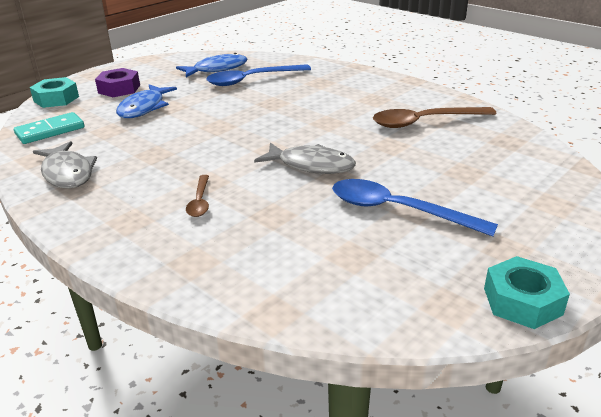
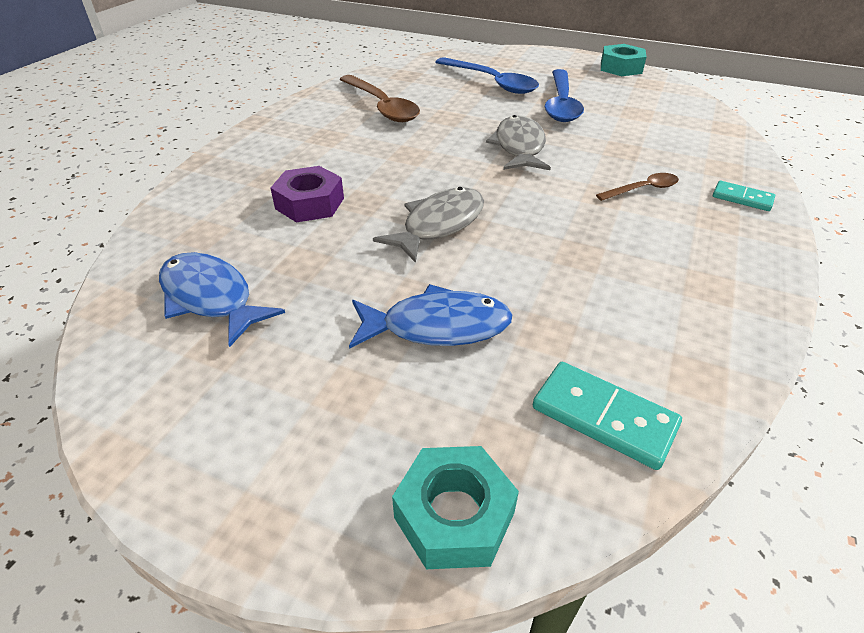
camera: 110 degrees left, 10 degrees up
(67, 173) = (694, 312): grey fish -> grey fish (439, 224)
(119, 89) = (354, 412): purple nut -> purple nut (310, 203)
(141, 247) = (742, 198): none -> turquoise domino
(252, 80) = (269, 241): blue spoon -> blue spoon (491, 82)

